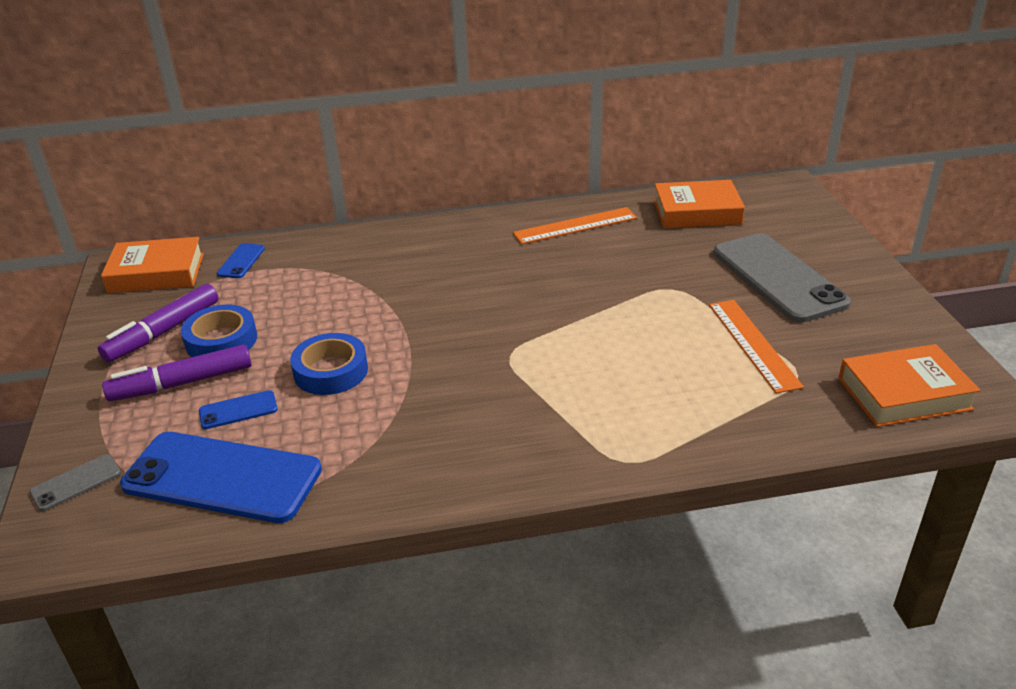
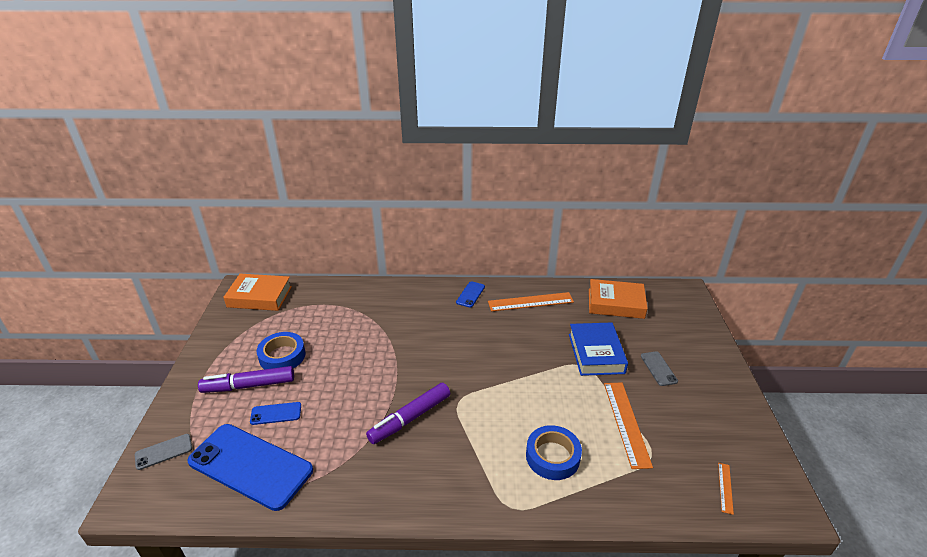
camera: 10 degrees right, 0 degrees up
(163, 332) = (250, 343): purple marker -> purple marker (410, 418)
(241, 261) = (312, 296): blue phone -> blue phone (470, 294)
(331, 371) = (341, 393): blue tape -> blue tape (552, 456)
(687, 272) = (596, 353): none -> blue book
(778, 278) = (658, 368): grey phone -> grey phone, size x0.43
(904, 394) = (725, 487): orange book -> orange ruler

